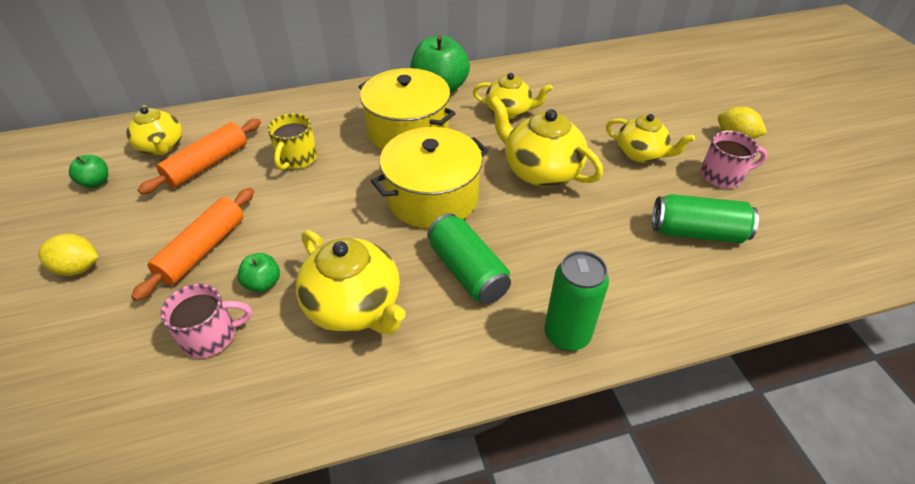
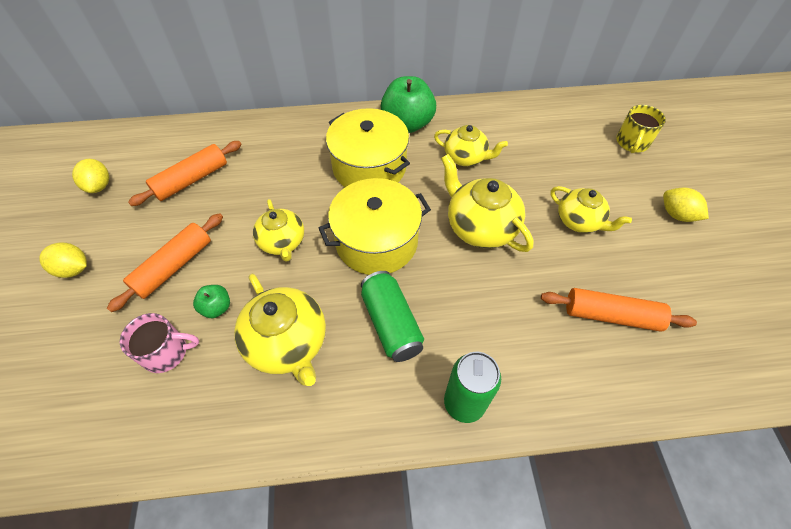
camera: 10 degrees right, 10 degrees up
(96, 182) = (99, 186): green apple -> yellow lemon
(162, 147) = (157, 157): yellow teapot -> yellow teapot (282, 242)
(296, 158) = (267, 184): yellow mug -> yellow mug (632, 143)
(697, 232) = (611, 315): green can -> orange rolling pin
(722, 175) = (652, 256): pink mug -> none

